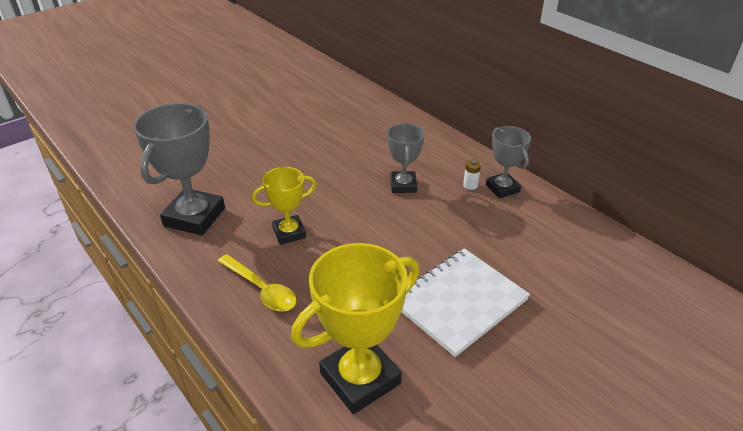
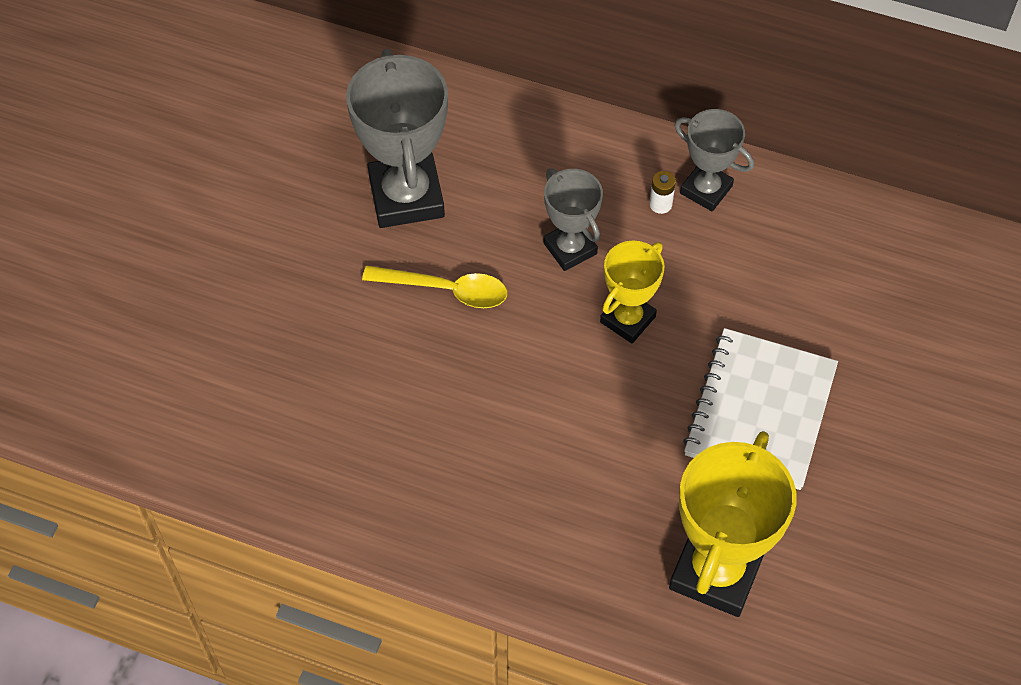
camera: 30 degrees left, 20 degrees up
(194, 217) = (323, 452): grey trophy -> grey trophy (406, 196)
(261, 289) = (513, 517): yellow spoon -> yellow spoon (445, 290)
(289, 233) = (477, 412): yellow trophy -> yellow trophy (627, 319)

